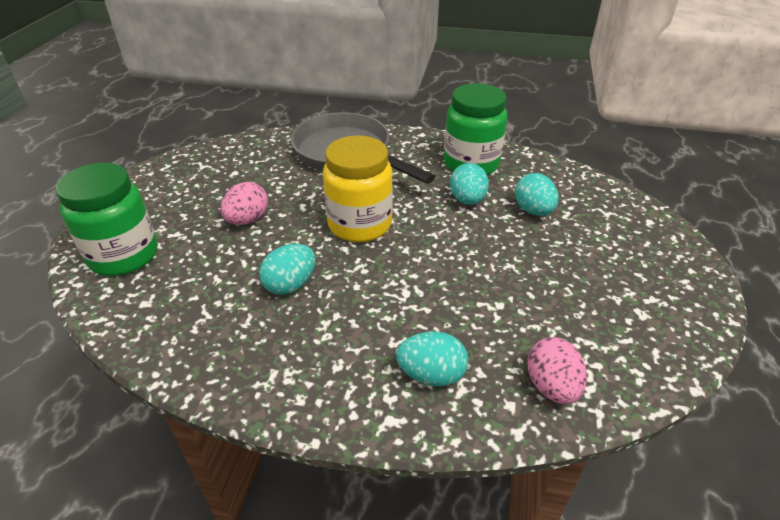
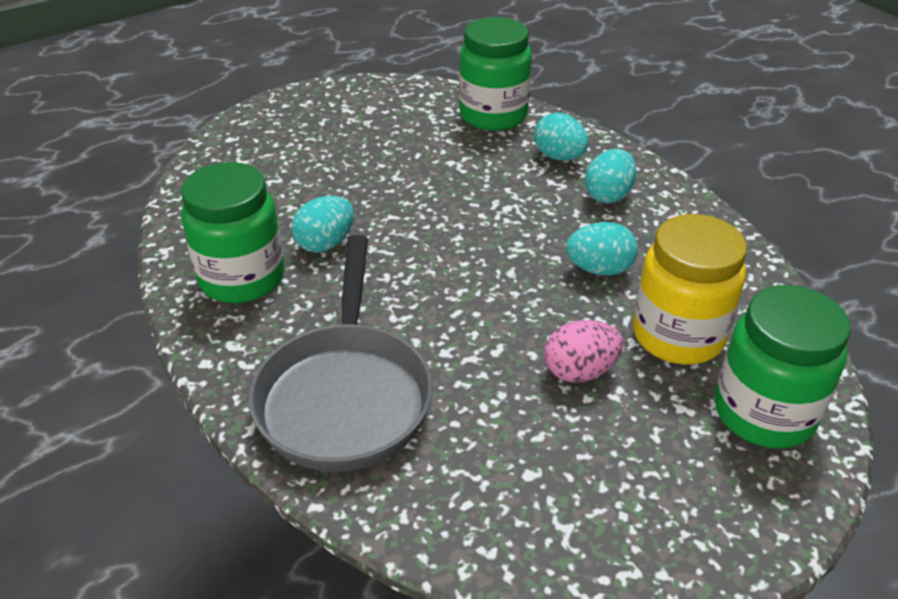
camera: 135 degrees left, 0 degrees up
(360, 224) = (465, 286): yellow jar -> yellow jar (678, 336)
(533, 210) = (292, 198): turquoise egg -> turquoise egg (608, 195)
(551, 386) = (493, 115): pink egg -> green jar

